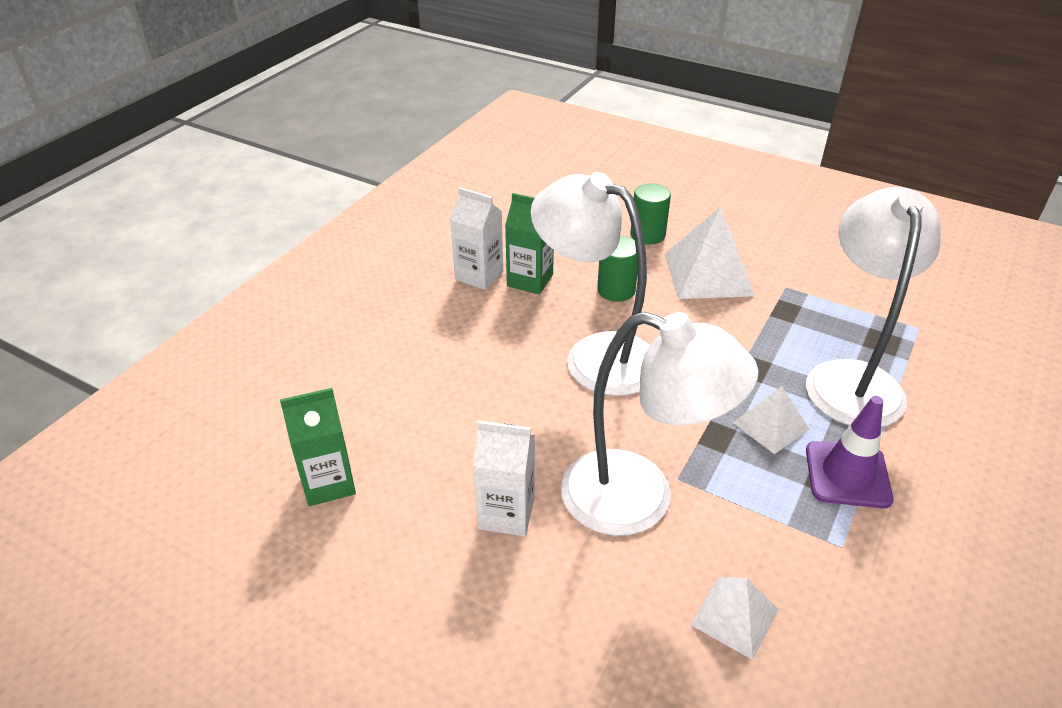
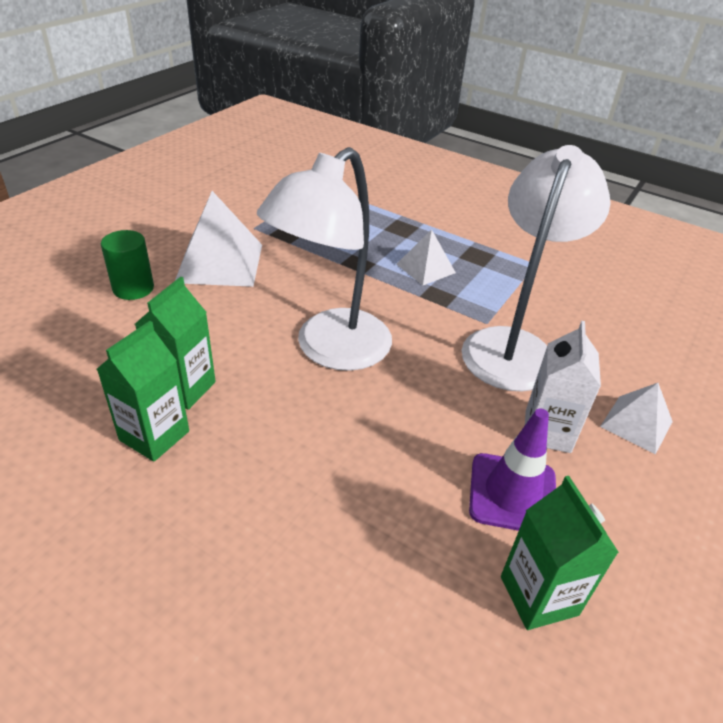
camera: 90 degrees left, 0 degrees up
(479, 275) = (154, 435): white carton -> green carton
(616, 290) = (226, 323): green cylinder -> none
(734, 617) = (608, 317): white pyramid -> white pyramid (636, 424)
(847, 475) = (472, 247): purple traffic cone -> purple traffic cone (512, 493)
(851, 378) = (374, 224): white lamp -> none

